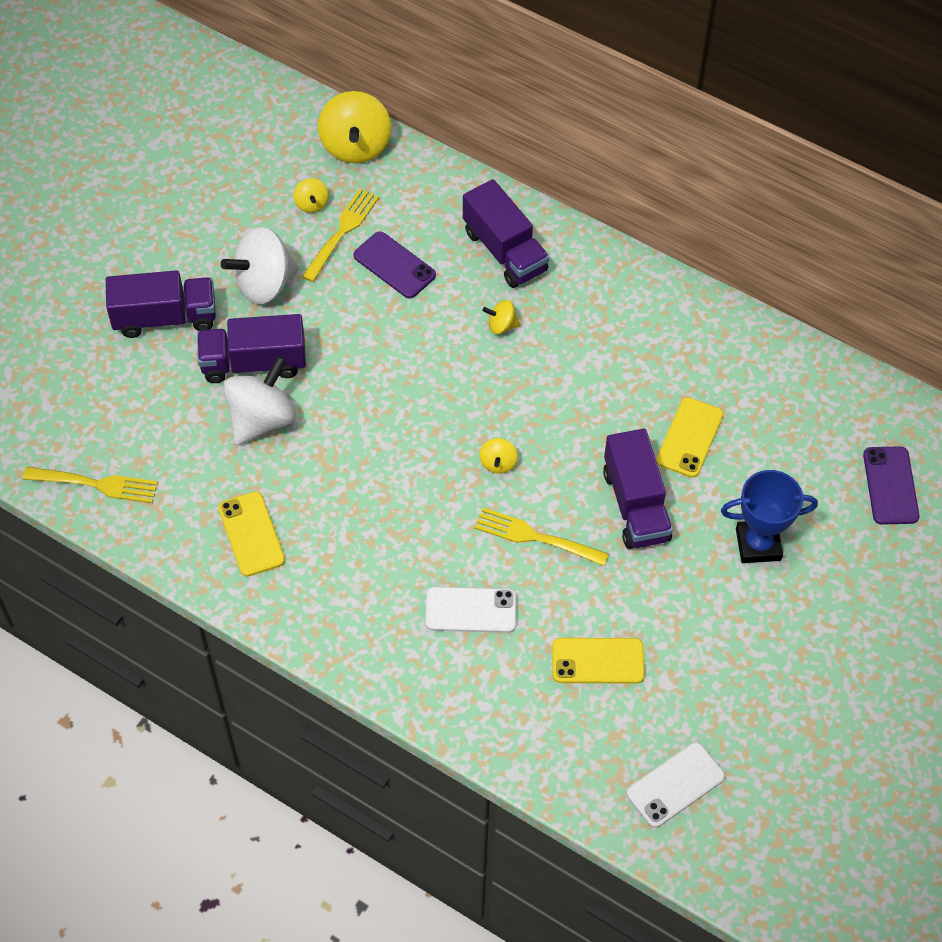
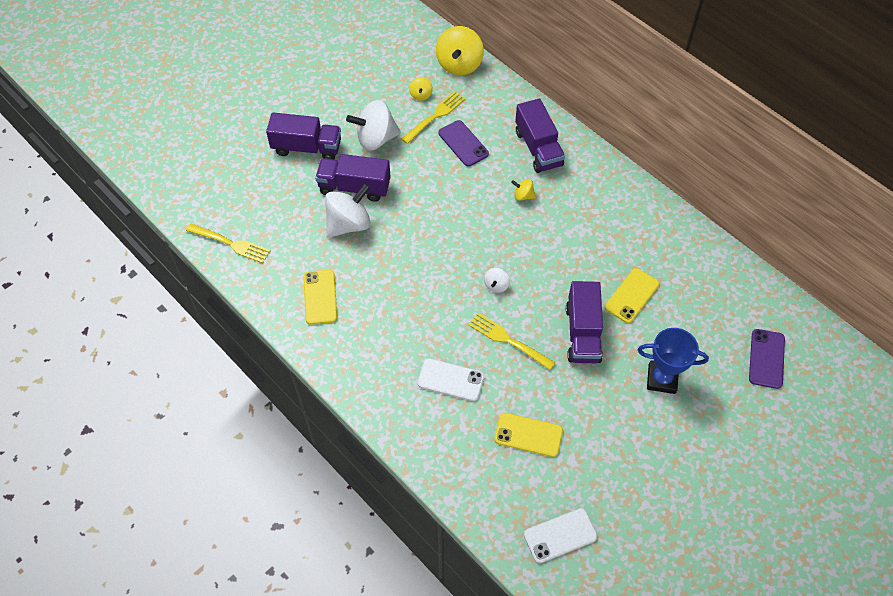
camera: 15 degrees right, 0 degrees up
(498, 463) = (496, 285): yellow spinning top -> white spinning top

